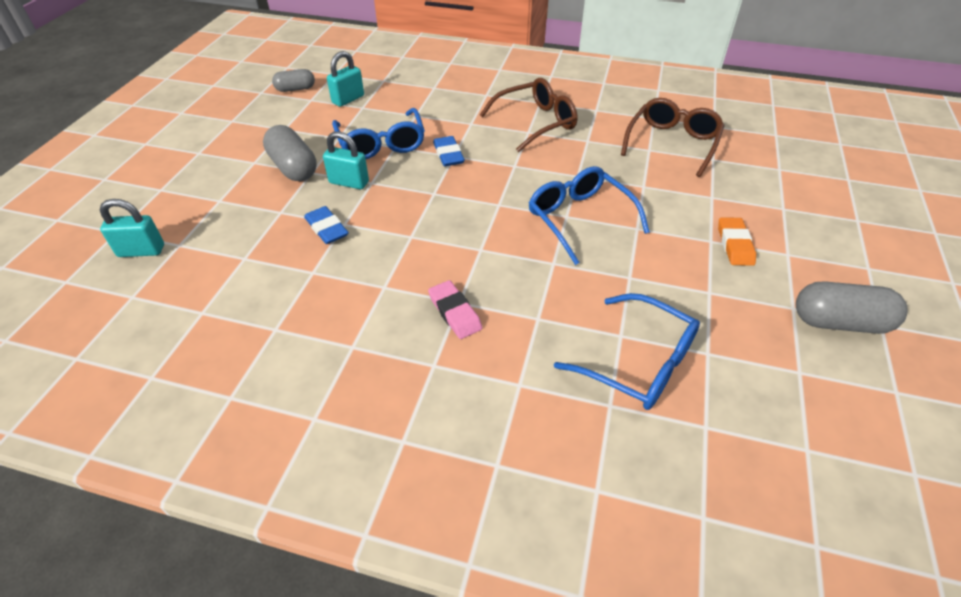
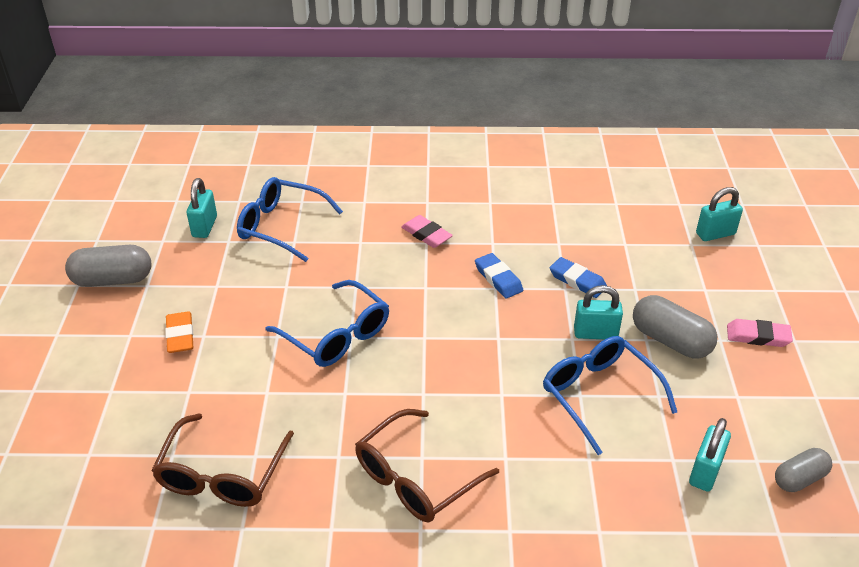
camera: 165 degrees right, 5 degrees down
(222, 159) = (758, 336): none -> pink eraser
(448, 154) = (508, 394): blue eraser -> blue eraser (498, 279)
(746, 384) = (204, 227): none -> turquoise padlock

